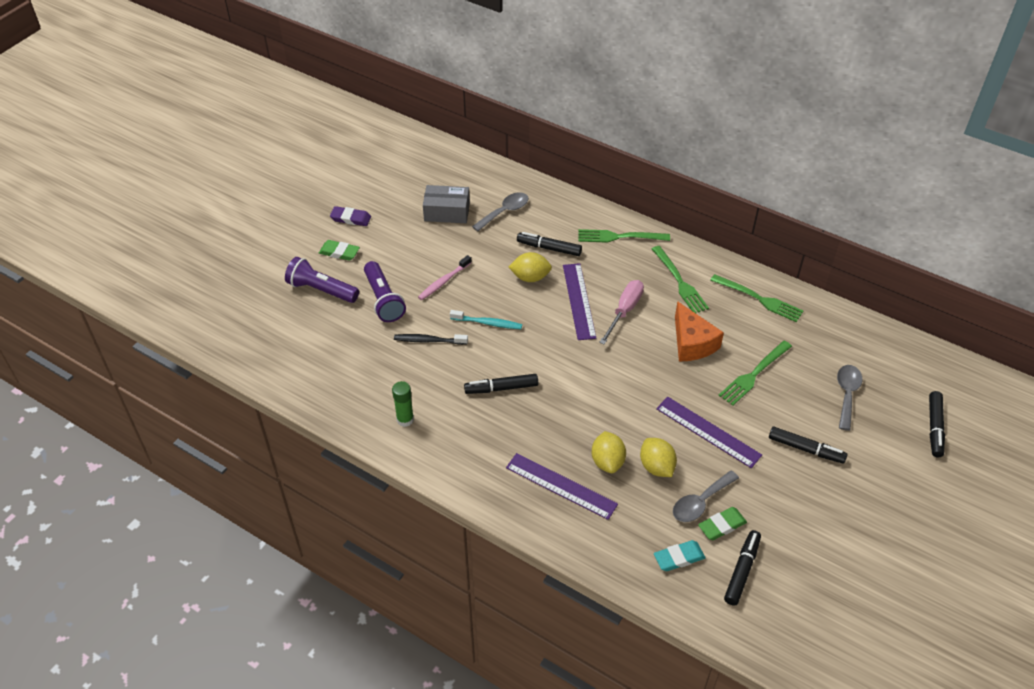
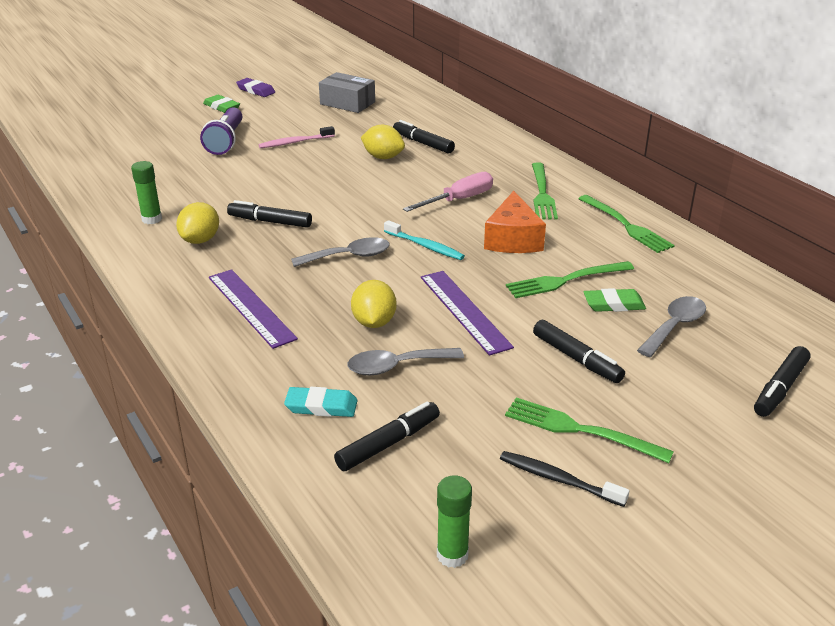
camera: 25 degrees right, 15 degrees down
(321, 290) = (179, 124): purple flashlight -> none
(429, 340) = (237, 175): black toothbrush -> black toothbrush (558, 479)
(488, 323) = (307, 176): turquoise toothbrush -> turquoise toothbrush (425, 246)
(505, 212) = (403, 113): grey spoon -> grey spoon (349, 256)
(579, 301) = (416, 182): purple ruler -> none
(607, 461) = (322, 303): yellow lemon -> yellow lemon (200, 240)
(619, 237) = (505, 151): green fork -> green fork (579, 430)
(722, 525) = (403, 394): green eraser -> green eraser (614, 304)
(834, 638) = (452, 555): none -> green glue stick

